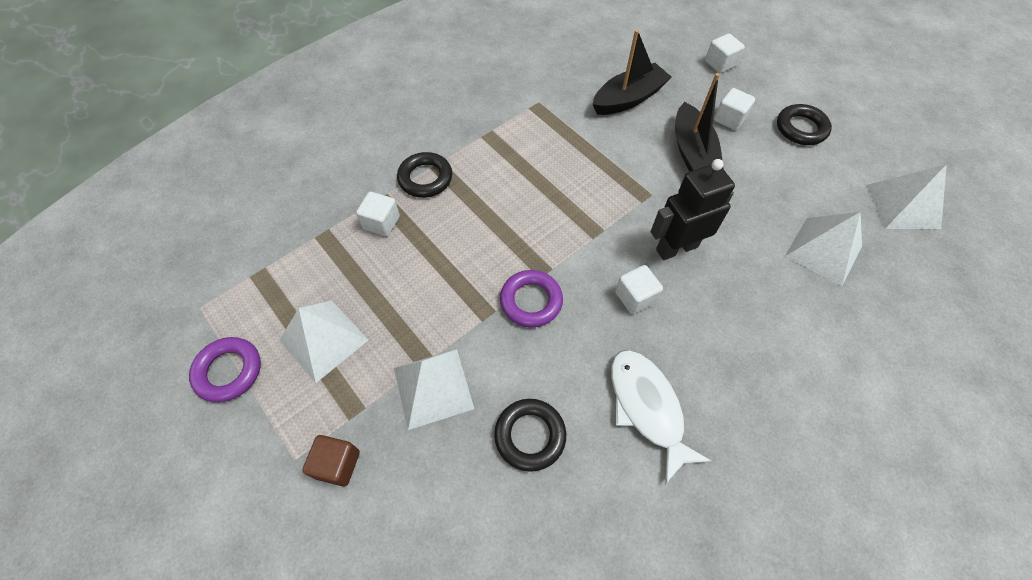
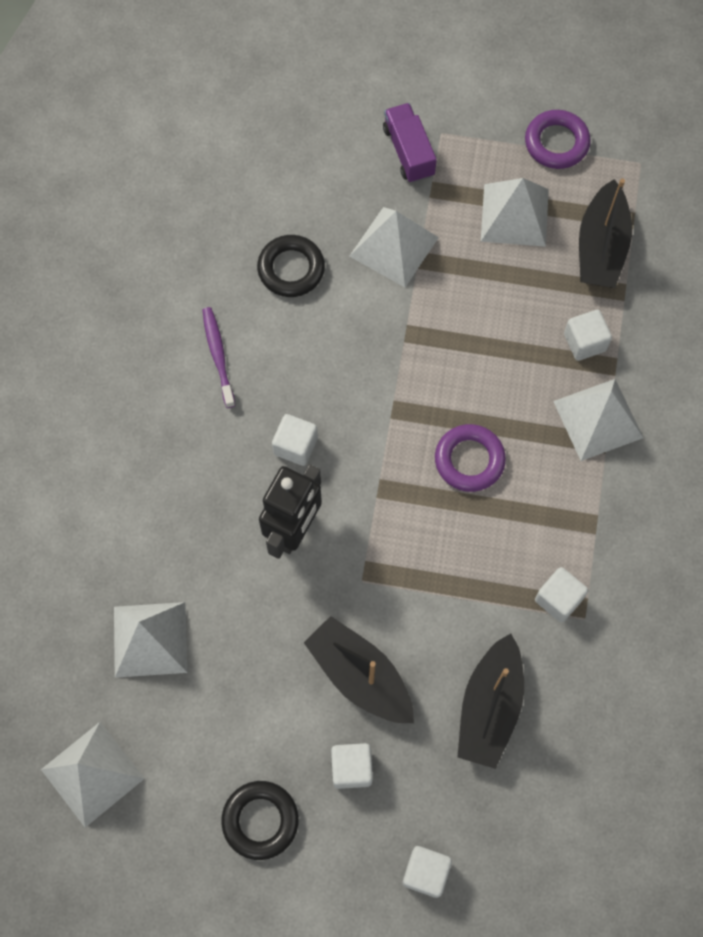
camera: 140 degrees right, 10 degrees up
(299, 271) = (601, 247): none -> black boat
(337, 464) = (408, 152): brown cube -> purple truck
(425, 178) = (597, 419): black ring -> white pyramid
(531, 301) = (382, 372): purple ring -> purple ring (469, 460)
(544, 116) = (558, 599): none -> white cube
(647, 407) = (218, 356): white fish -> purple toothbrush

